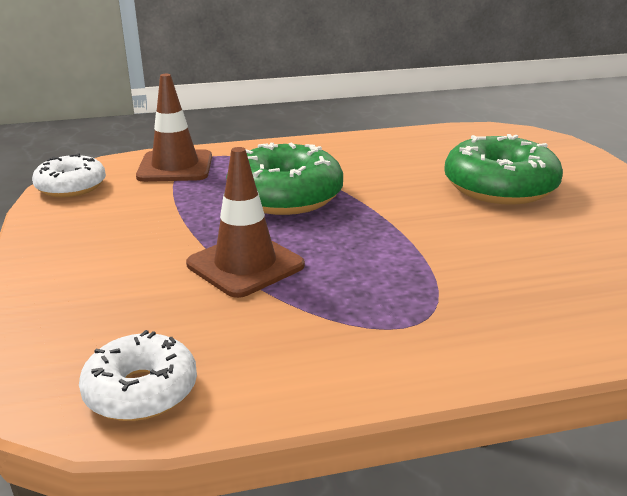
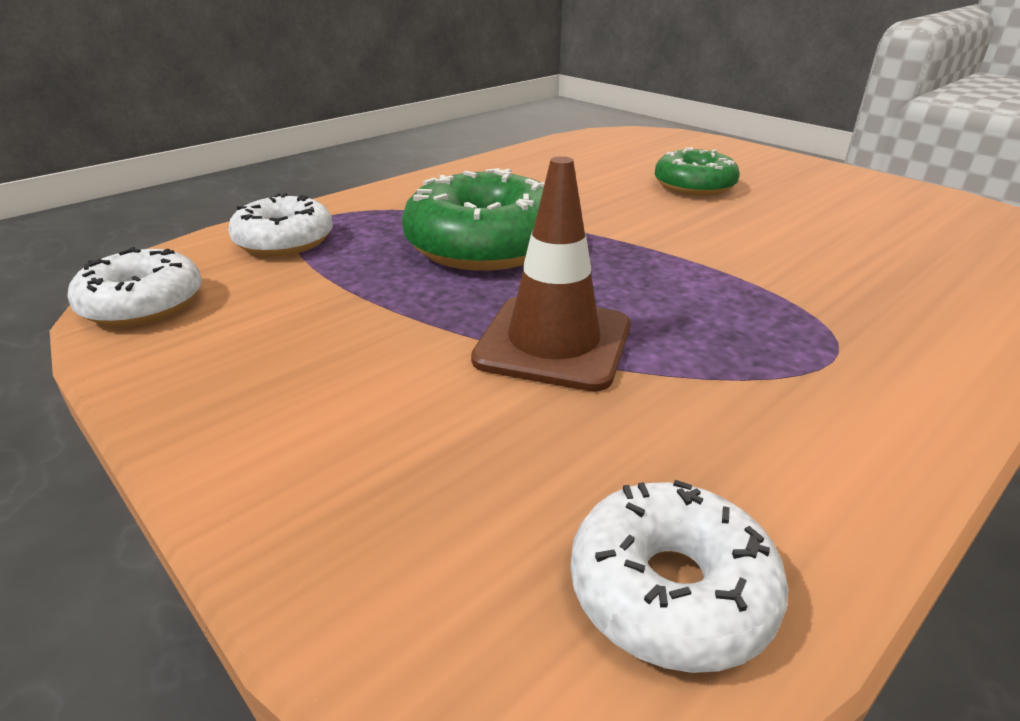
camera: 30 degrees left, 5 degrees up
(175, 167) = (284, 241): brown traffic cone -> white donut
(500, 187) = (694, 186): green donut -> green donut, size x0.62

